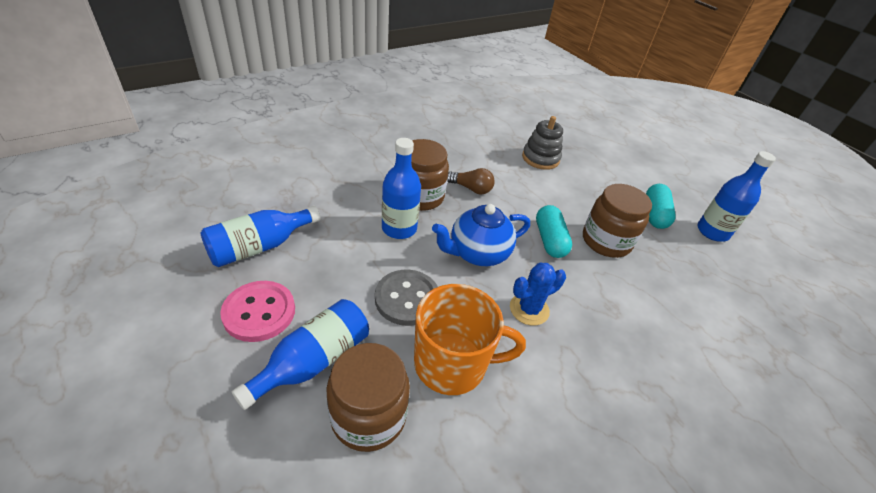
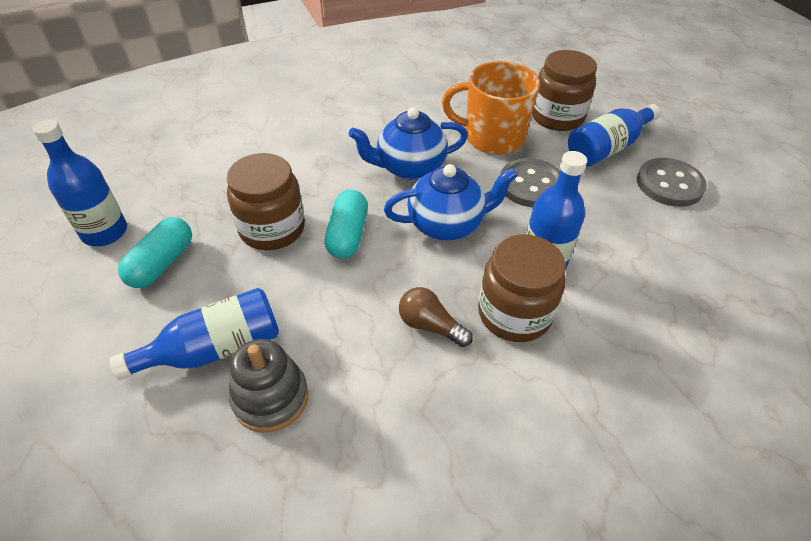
camera: 165 degrees left, 5 degrees up
(259, 247) = (706, 248): blue bottle -> blue bottle (215, 349)
(259, 312) = (669, 184): pink button -> grey button
(529, 309) = (409, 167): blue cactus -> blue teapot

